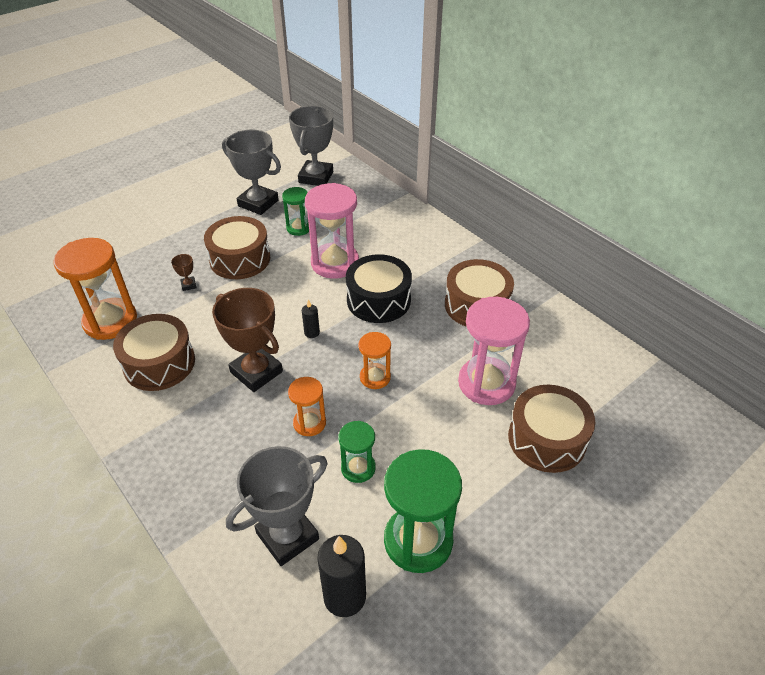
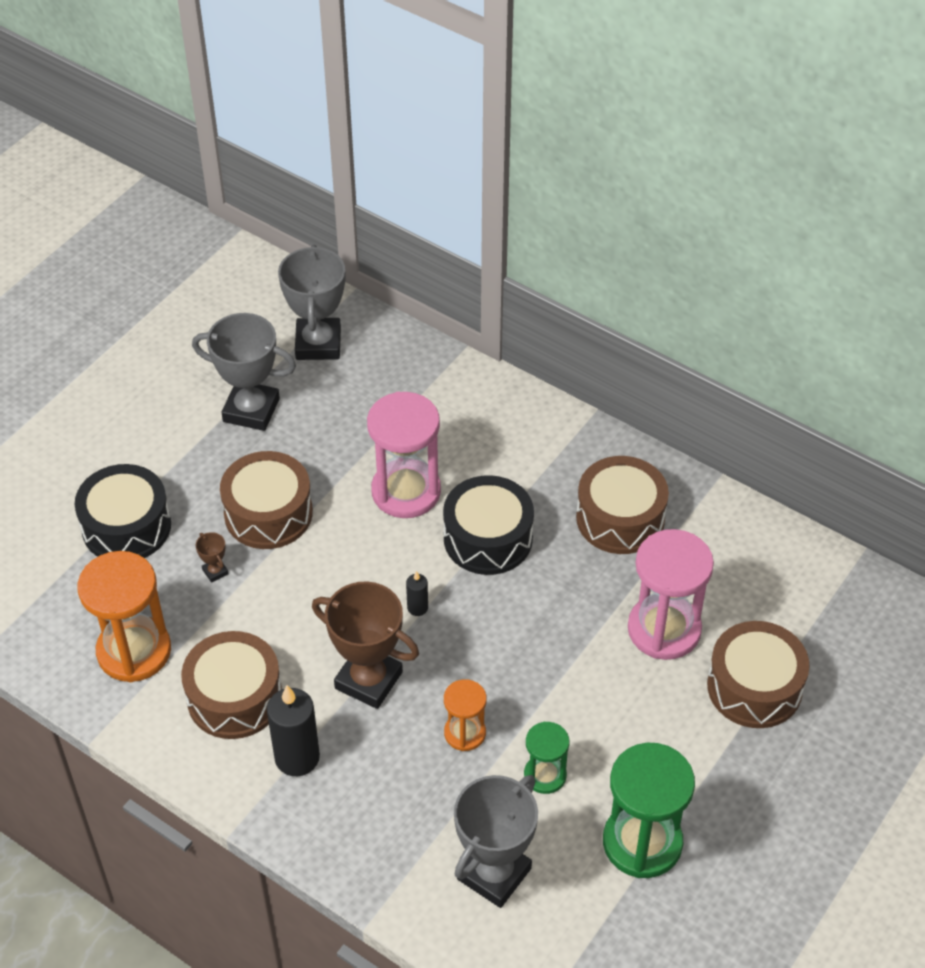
camera: 15 degrees left, 5 degrees up
(148, 250) = (126, 526): none -> black drum
(298, 228) = (330, 442): green hourglass -> none
(344, 596) = (583, 922): black candle -> black candle (297, 757)
(375, 377) = (523, 653): orange hourglass -> none

